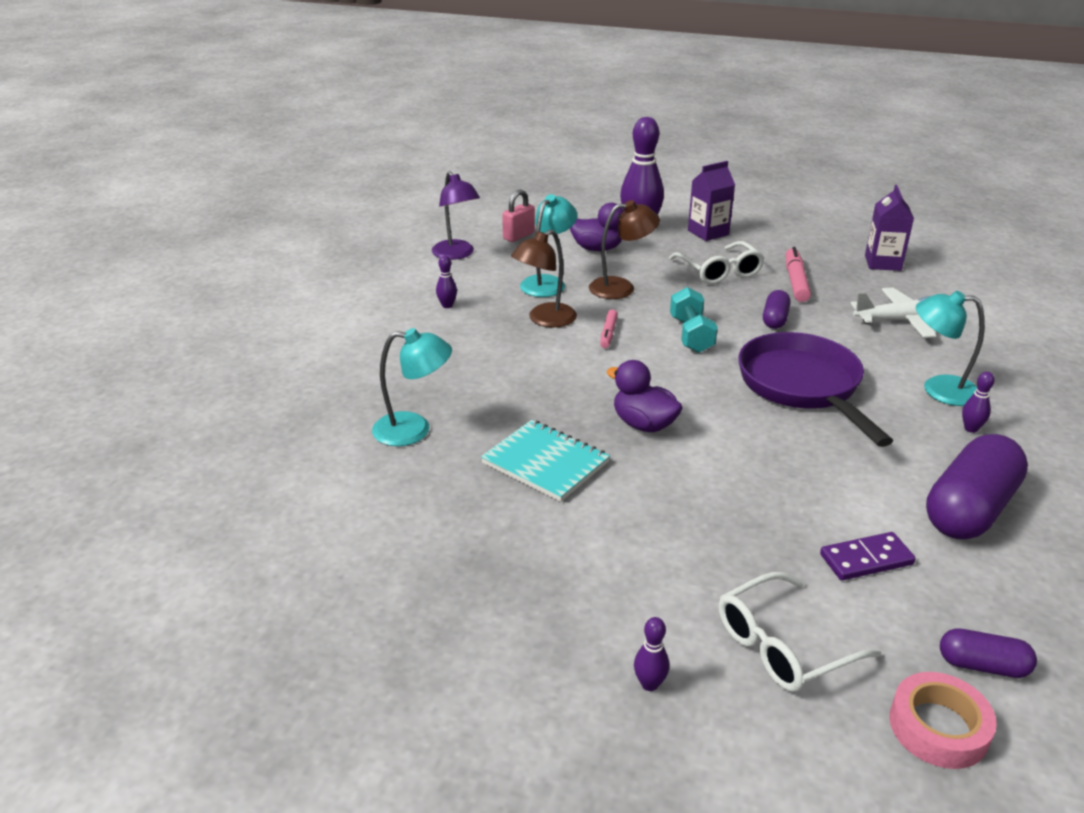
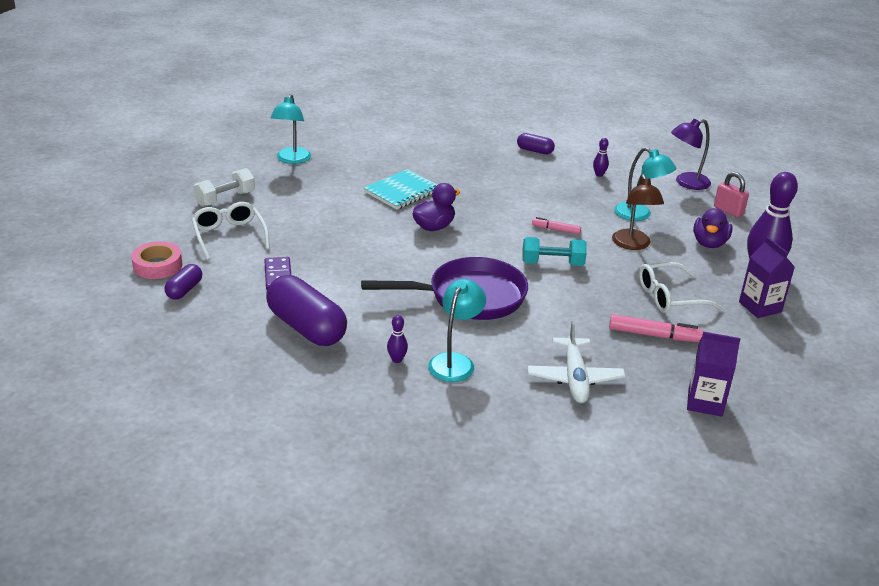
camera: 95 degrees right, 0 degrees up
(414, 430) = (444, 157): turquoise lamp -> turquoise lamp (292, 160)
(545, 320) = (577, 208): brown lamp -> none
(649, 684) = (225, 199): purple bowling pin -> white dumbbell
(775, 319) = (578, 307): purple capsule -> purple capsule (535, 151)

